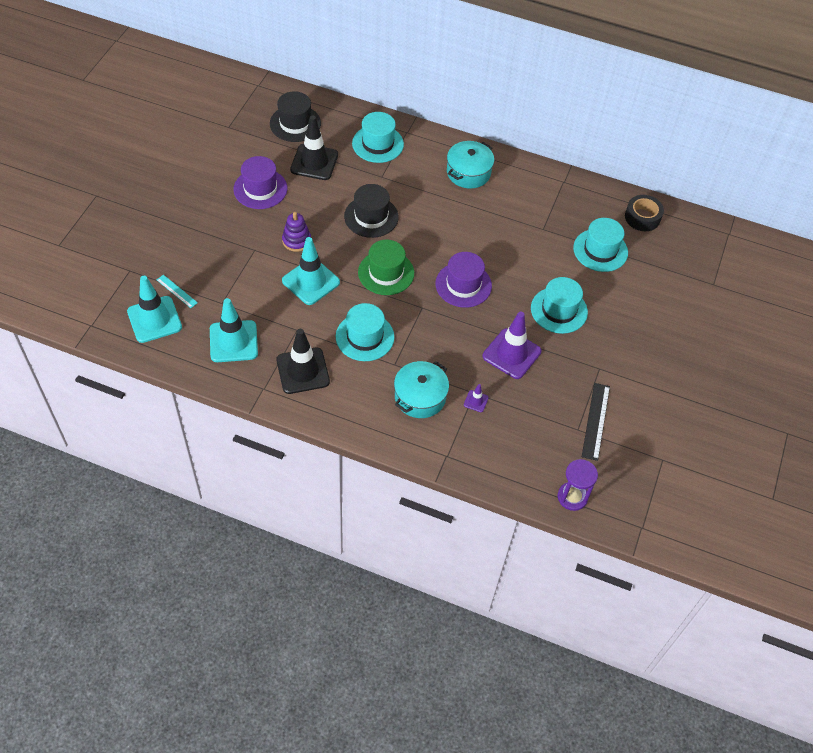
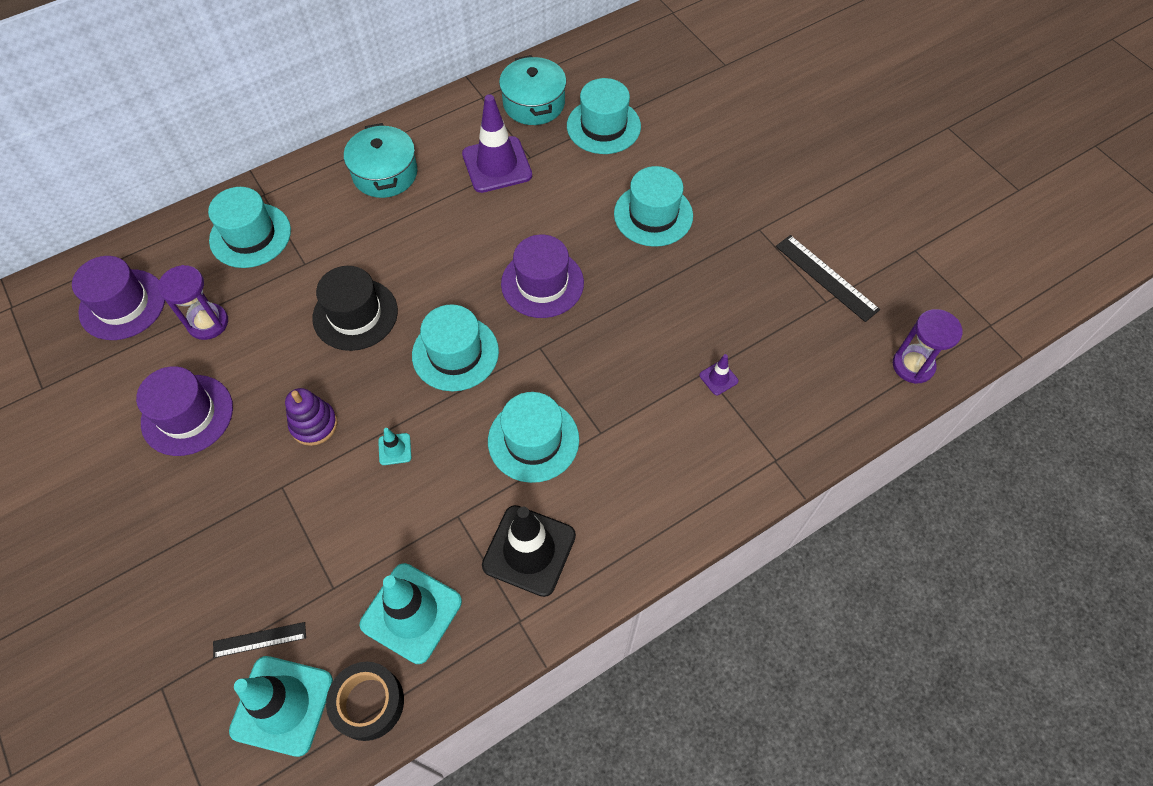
camera: 50 degrees left, 5 degrees up
(176, 291) = (259, 640): turquoise ruler -> black ruler
(295, 123) = (122, 304): black hat -> purple hat
(311, 281) = (395, 449): turquoise traffic cone -> turquoise traffic cone, size x0.44
(314, 162) = (208, 323): black traffic cone -> purple hourglass
(386, 273) = (455, 353): green hat -> turquoise hat
(420, 397) = (670, 435): turquoise pot -> turquoise pot (534, 103)
(511, 354) = (678, 298): purple traffic cone -> purple traffic cone (497, 165)
(642, 217) = (591, 64): black tape -> black tape (368, 703)

